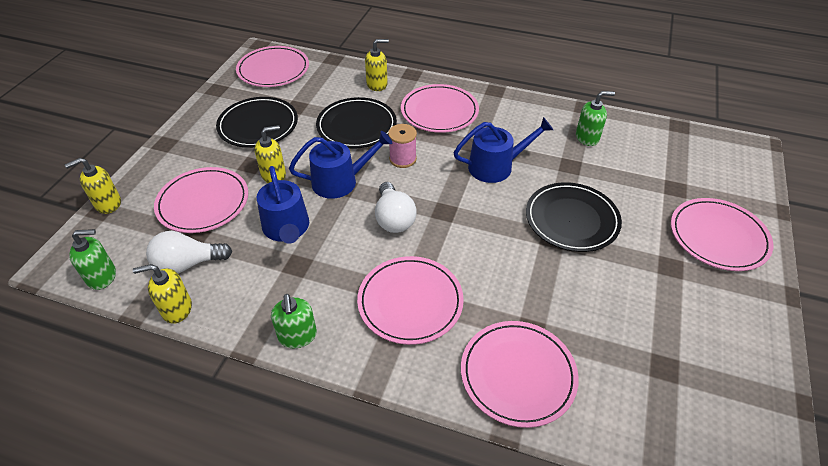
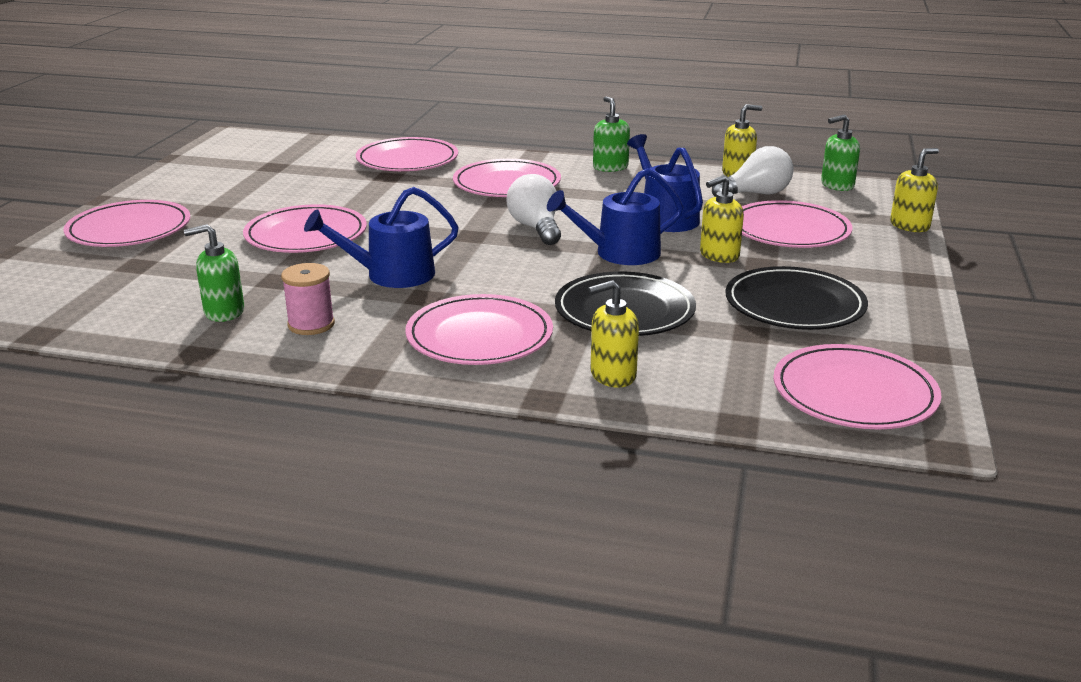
camera: 175 degrees right, 20 degrees down
(402, 159) = (535, 277): pink spool -> pink spool (311, 324)
(571, 219) = (306, 235): black plate -> pink plate

